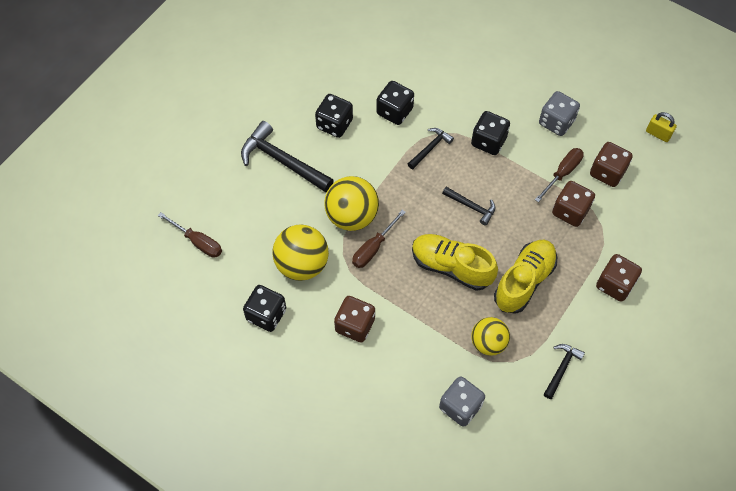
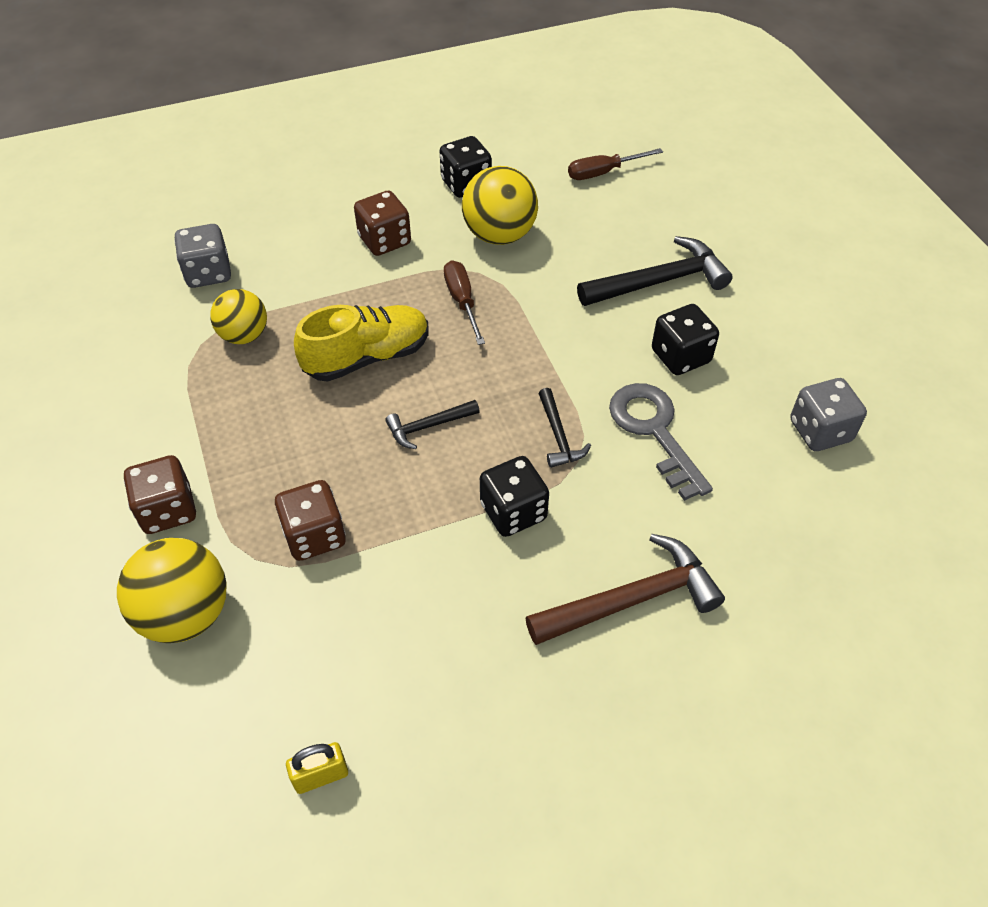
camera: 125 degrees right, 10 degrees down
(352, 216) = (523, 304): yellow ball -> yellow ball (185, 614)
(394, 111) = (654, 431): black dice -> grey key
(493, 75) = (632, 599): none -> brown hammer
(524, 281) = (276, 415): yellow shoe -> none
(556, 122) = (473, 628): grey dice -> grey dice (820, 431)
(561, 368) = (141, 381): black hammer -> none
(562, 173) = (380, 570): brown screwdriver -> none
(607, 172) = (326, 634): brown dice -> none

